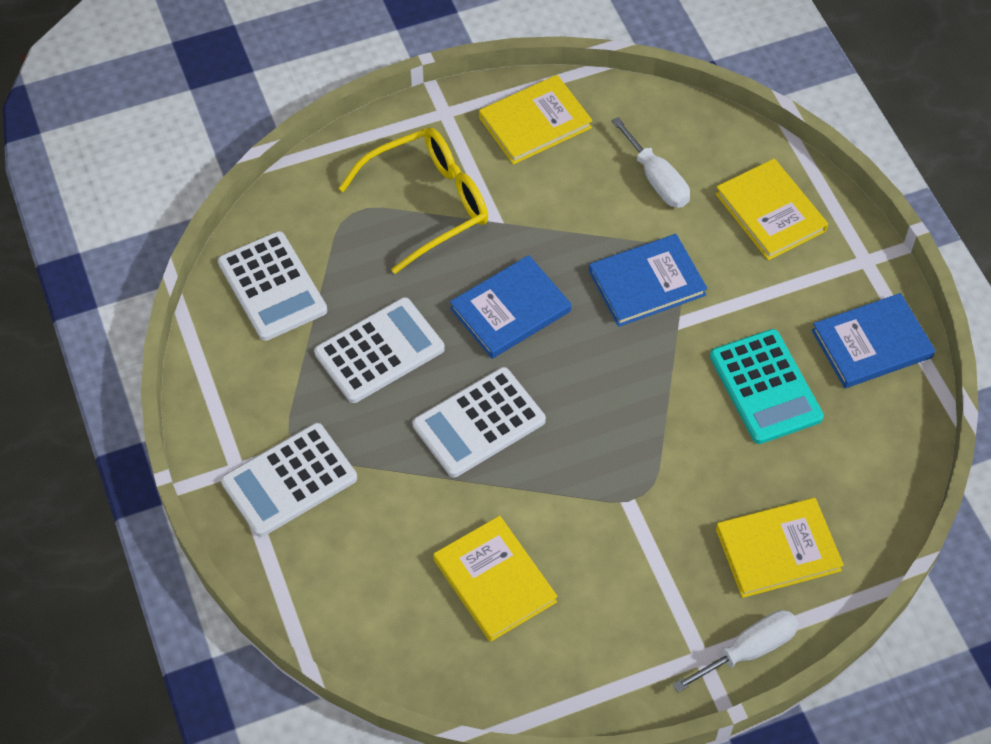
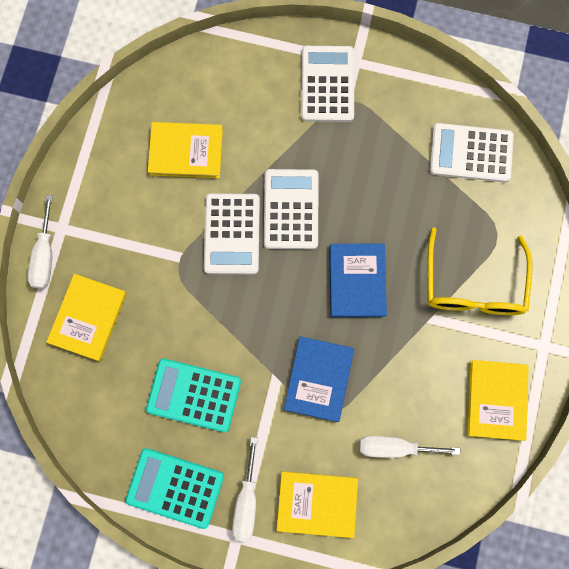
camera: 125 degrees right, 20 degrees up
(379, 351) = (380, 185): white calculator -> white calculator (232, 234)
(824, 273) = (246, 501): none -> white screwdriver
(871, 344) = (175, 488): blue book -> turquoise calculator

